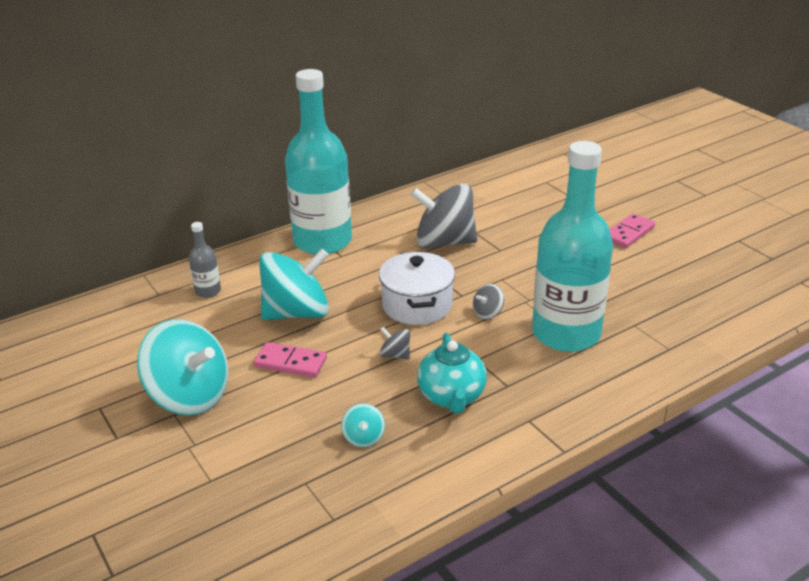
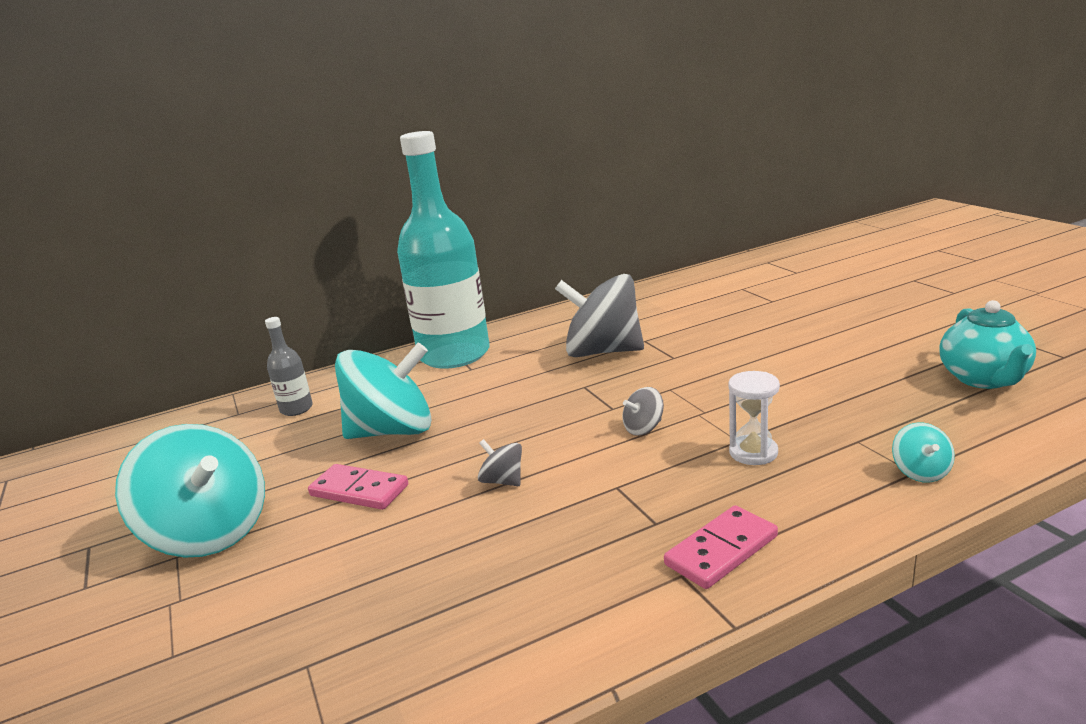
camera: 10 degrees right, 10 degrees down
(363, 437) = (420, 596): turquoise spinning top -> turquoise spinning top (920, 472)
(417, 305) = (550, 420): white pot -> none
(451, 396) = (568, 538): turquoise teapot -> turquoise teapot (983, 379)
(566, 333) = (753, 452): turquoise bottle -> white hourglass
(628, 233) = (849, 335): pink domino -> pink domino (721, 551)

